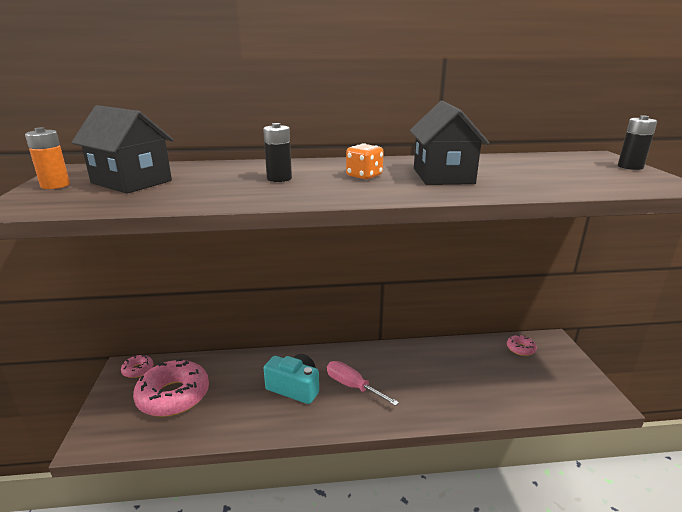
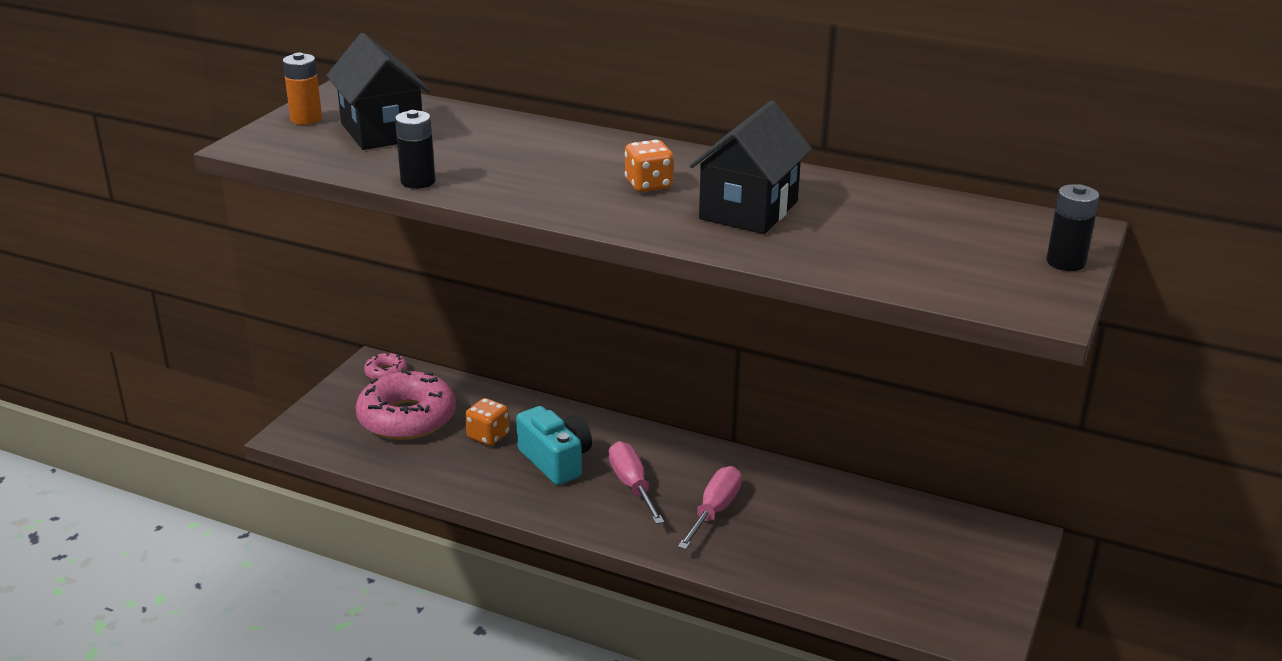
camera: 30 degrees right, 5 degrees up
(239, 388) = (488, 436): none -> orange dice
(279, 178) = (543, 164): black battery -> black battery (418, 181)
(410, 383) = (714, 511): none -> pink screwdriver
(520, 349) = (942, 529): pink donut -> none

